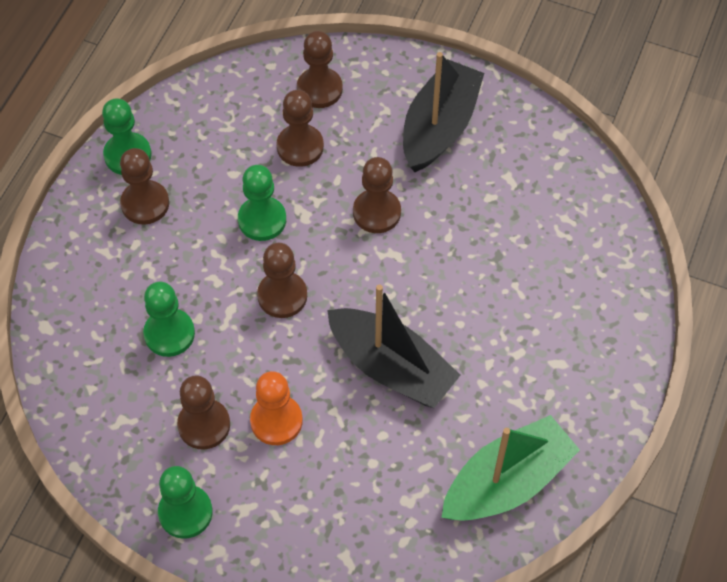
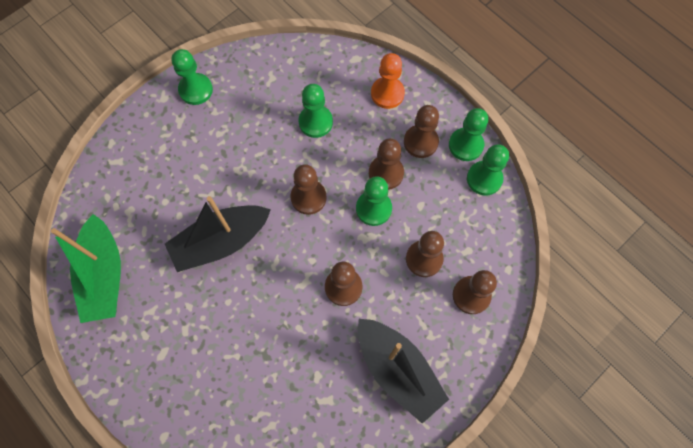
camera: 115 degrees right, 10 degrees up
(166, 122) = (484, 179): none -> green pawn
(204, 425) = (244, 119): brown pawn -> brown pawn (386, 173)
(276, 421) = (223, 159): orange pawn -> orange pawn (387, 93)

